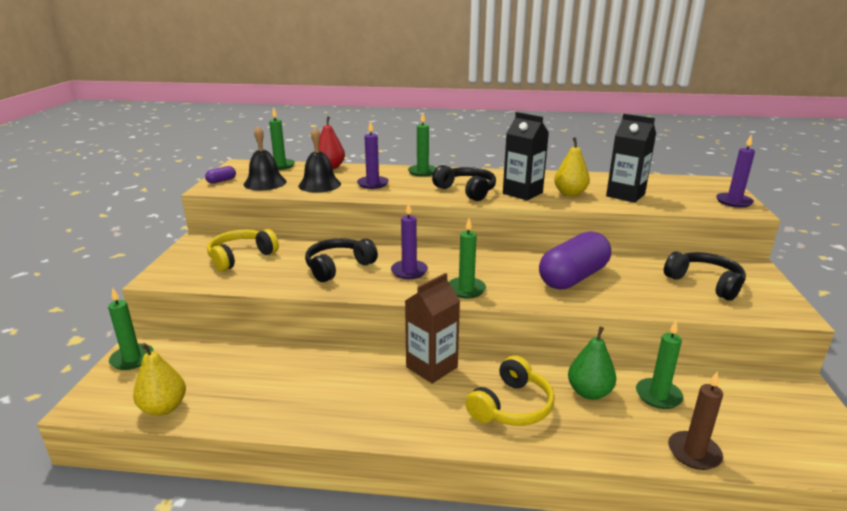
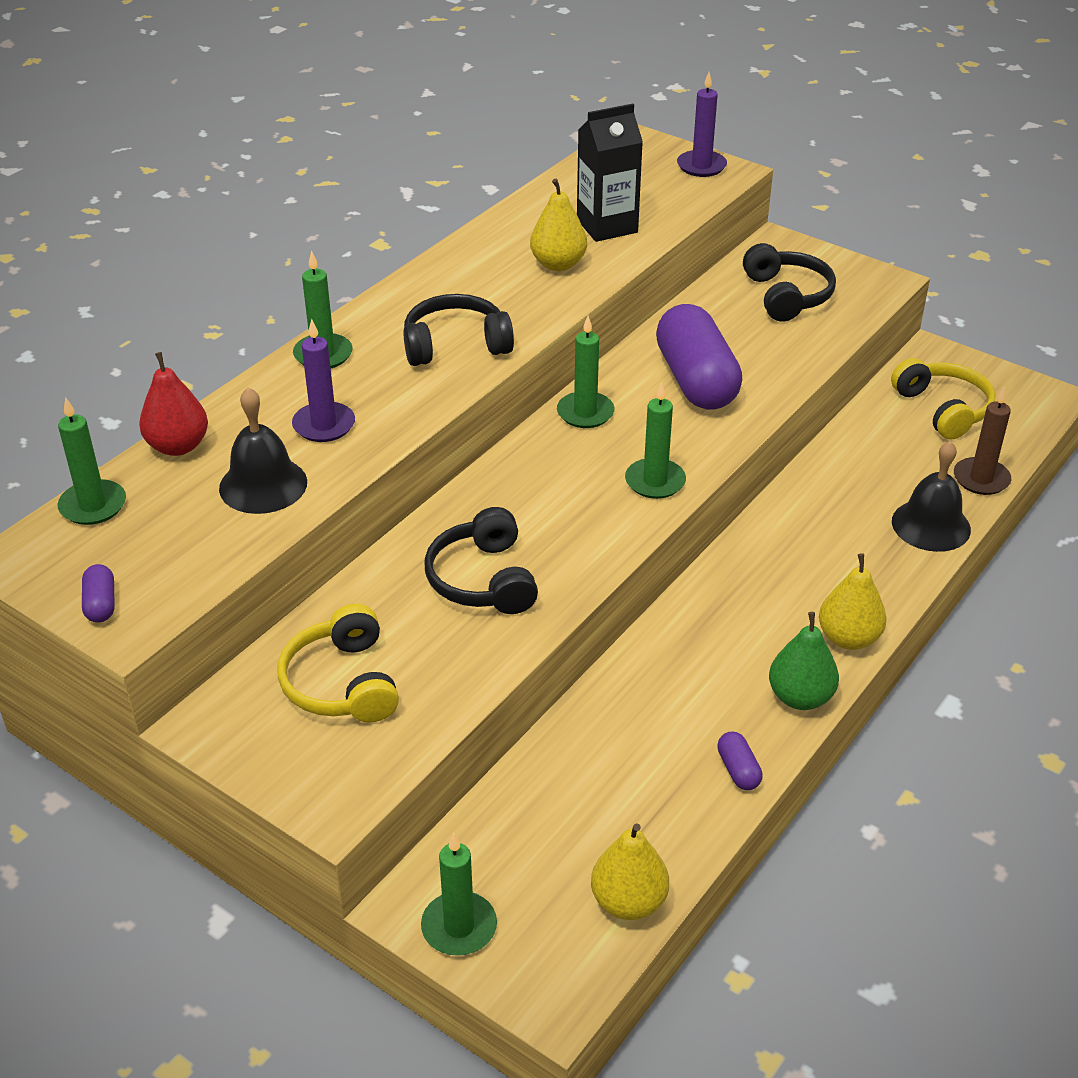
camera: 60 degrees left, 15 degrees up
(265, 183) = (178, 548): black bell -> black bell (931, 525)
(289, 418) = (738, 770): none -> purple capsule
(409, 271) = (559, 513): purple candle -> none
(431, 367) = (717, 601): brown carton -> none
(446, 432) = (848, 638): none -> yellow pear
(511, 406) = (836, 567): yellow headphones -> yellow headphones (943, 409)
(522, 193) = (516, 301): black carton -> none
(589, 392) = (851, 497): green pear -> green pear (800, 697)
(658, 395) = (888, 452): green candle -> green candle (585, 413)
(705, 283) = (786, 296): black headphones -> black headphones turned 90 degrees clockwise

